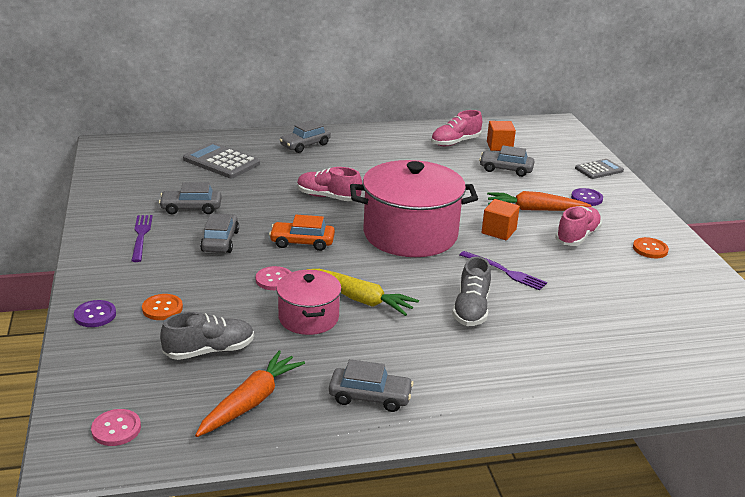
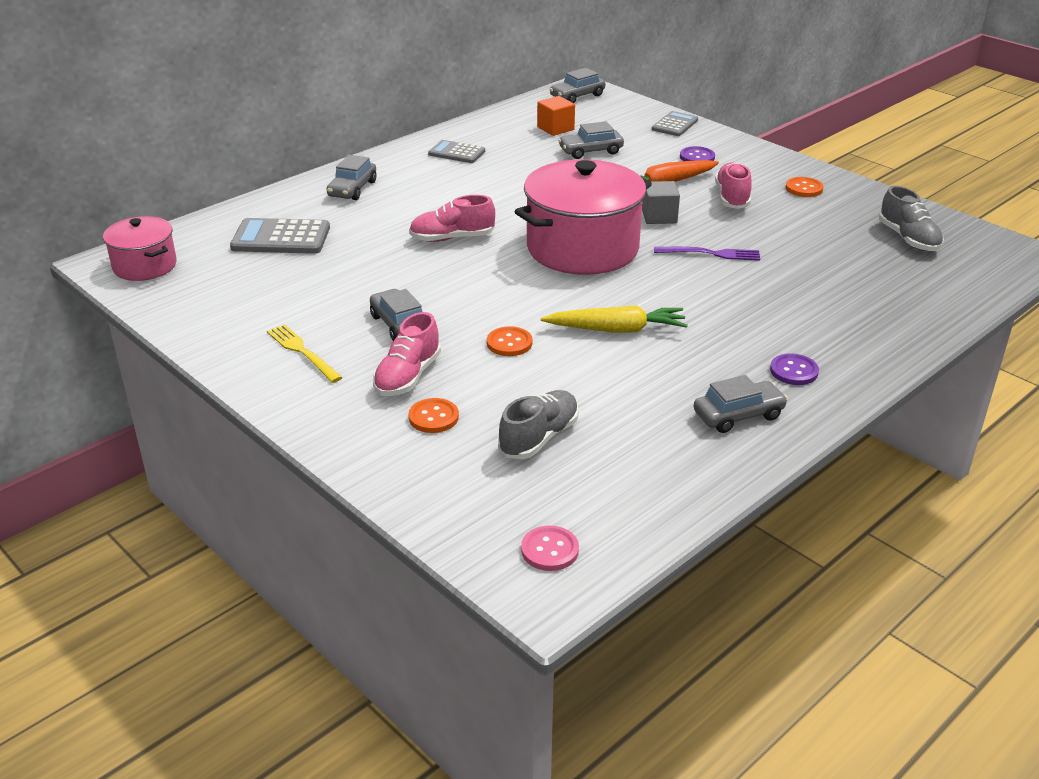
camera: 30 degrees left, 5 degrees up
(95, 315) = (370, 454): purple button -> purple button (794, 371)
(141, 236) = (302, 352): purple fork -> yellow fork
(191, 208) = (317, 301): grey car -> grey car (577, 96)
(251, 402) = (641, 467): orange carrot -> none
(274, 280) = (509, 343): pink button -> orange button
(302, 242) = (487, 295): orange car -> none
(308, 318) = (591, 367): pink pot -> pink pot (145, 266)
(405, 142) = (456, 153): none -> grey calculator
(455, 142) = (507, 137): pink shoe -> pink shoe (407, 377)
(471, 309) = (725, 300): grey shoe -> grey shoe (908, 239)
(498, 231) = (659, 216): orange cube -> grey cube

